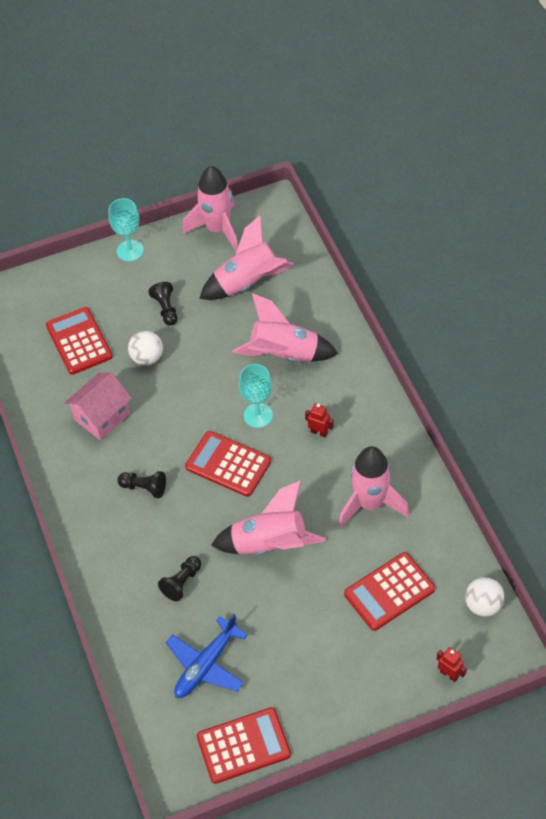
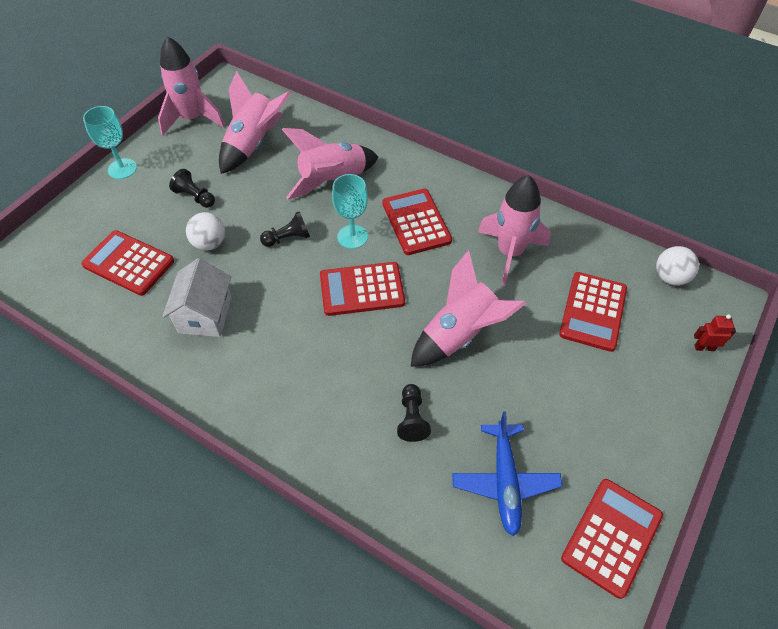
camera: 40 degrees left, 0 degrees up
(102, 417) = (205, 315): pink house -> white house
(144, 488) = (300, 354): black pawn -> black pawn (288, 238)
(319, 432) = (416, 222): red robot -> red calculator

